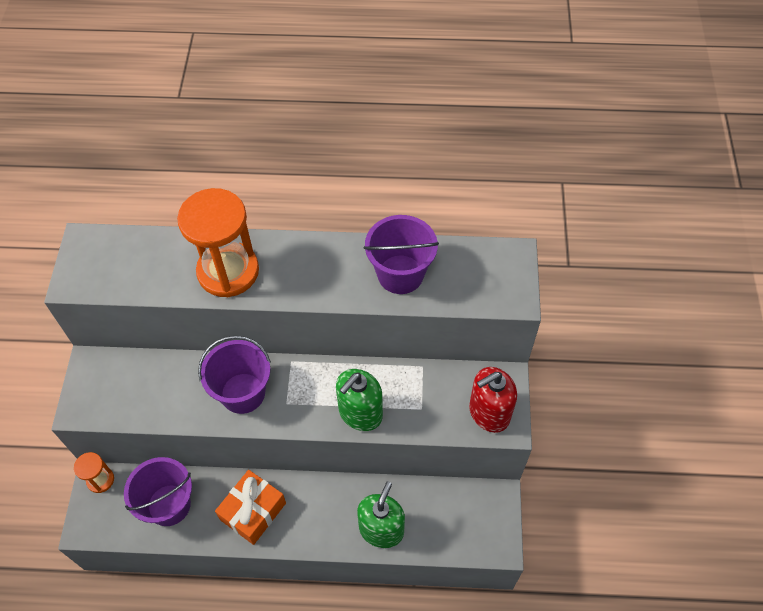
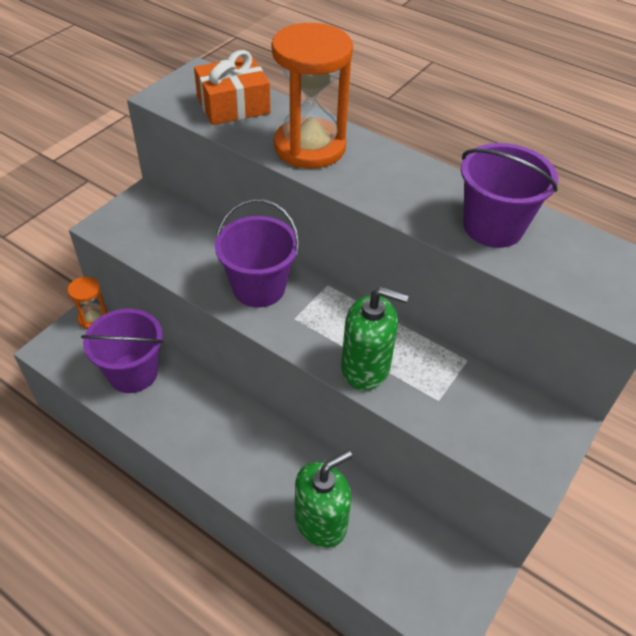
camera: 30 degrees right, 10 degrees down
(253, 511) = (204, 424): orange gift -> orange gift (233, 105)
(360, 413) = (365, 367): green soap dispenser -> green soap dispenser turned 150 degrees counterclockwise
(489, 412) = (519, 447): red soap dispenser -> none

